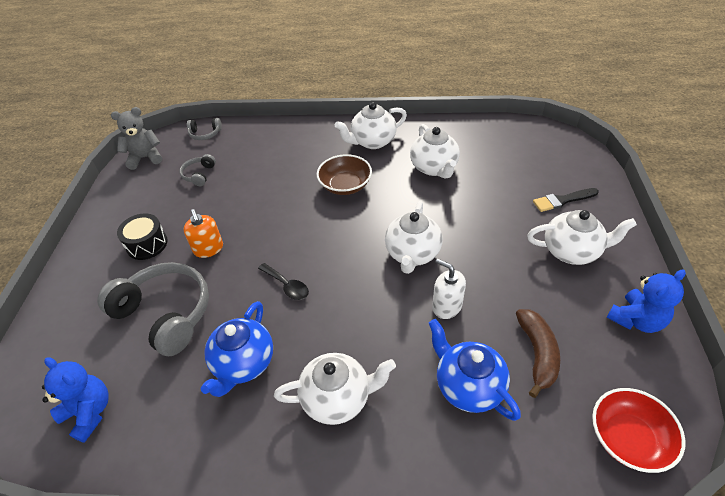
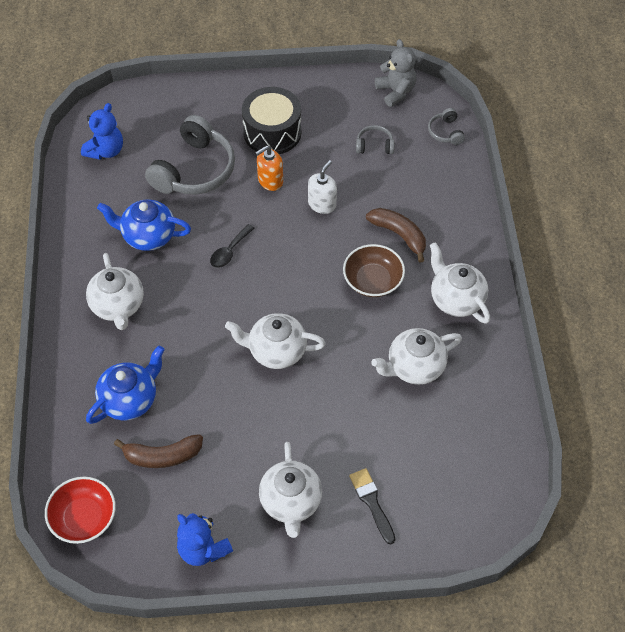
camera: 80 degrees right, 10 degrees up
(147, 244) = (272, 132): black drum -> black drum, size x1.52
(302, 167) = (399, 235): none -> brown banana
(446, 306) = (212, 382): white soap dispenser -> white soap dispenser (322, 204)

